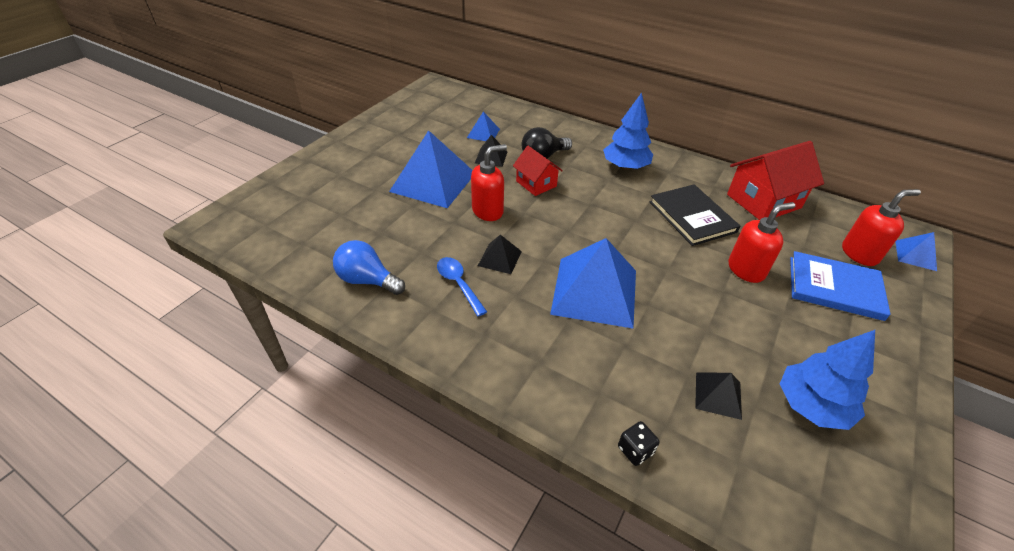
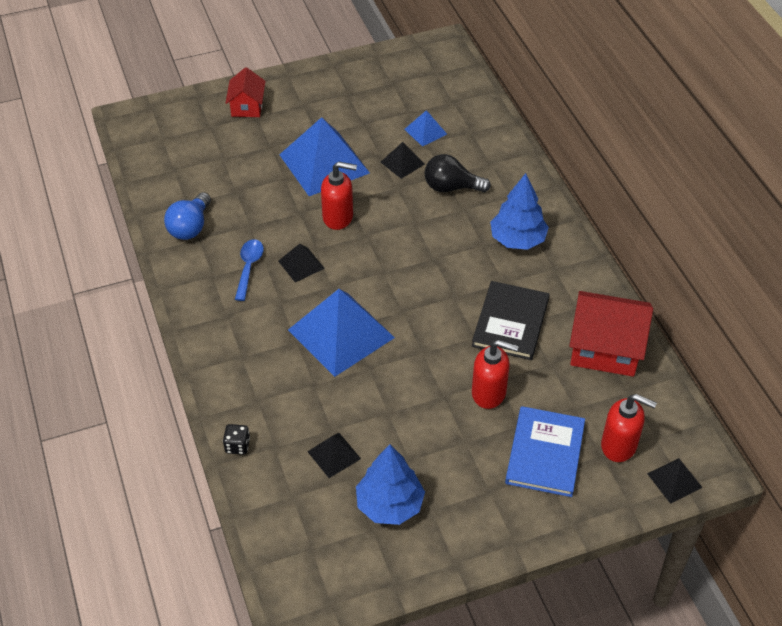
camera: 40 degrees right, 5 degrees up
(367, 280) = (190, 227): blue light bulb -> blue light bulb turned 135 degrees counterclockwise
(536, 184) = (410, 213): red house -> red house (247, 106)
(834, 288) = (545, 453): blue book -> blue book turned 45 degrees clockwise
(915, 255) = (674, 480): blue pyramid -> black pyramid

